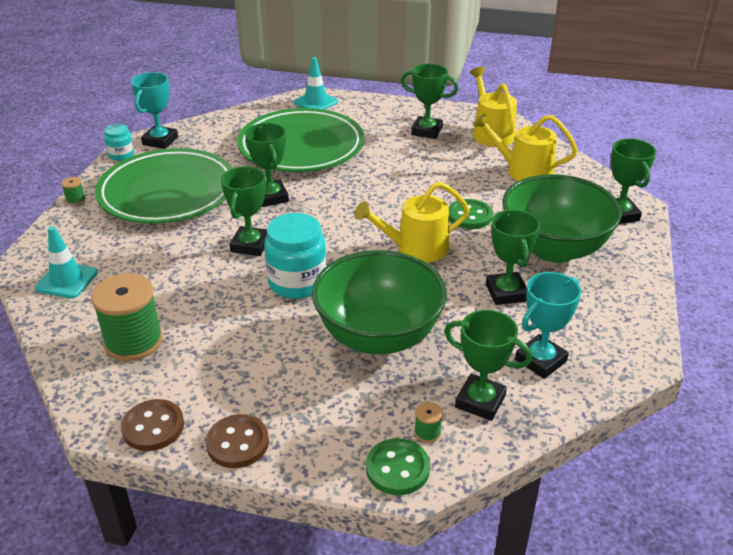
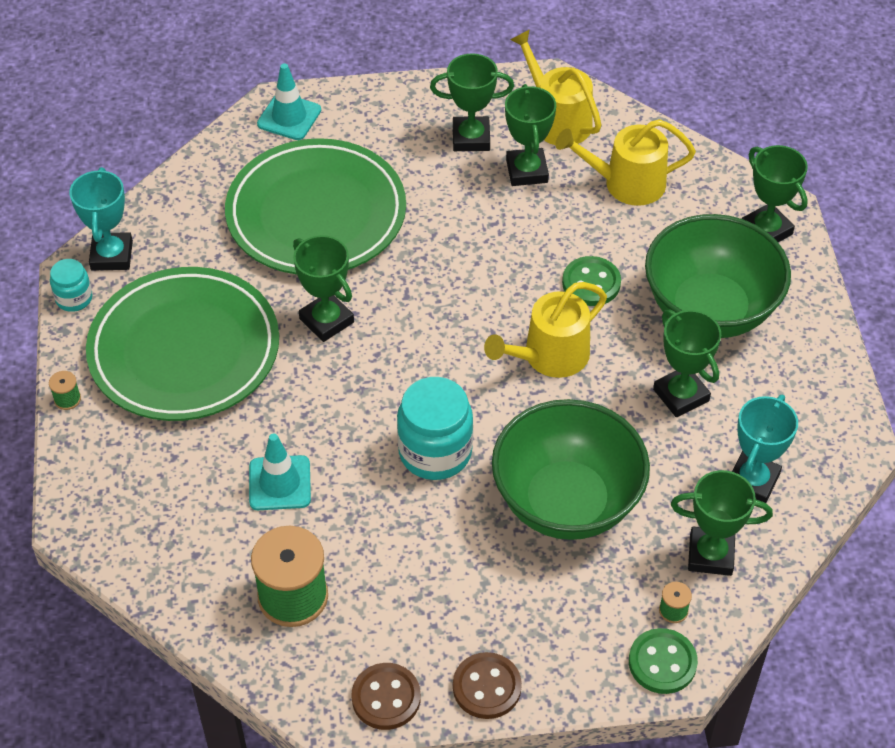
camera: 20 degrees left, 15 degrees up
(66, 280) = (150, 534): turquoise traffic cone -> turquoise traffic cone (280, 483)
(250, 245) = (346, 410): green trophy -> green trophy (527, 171)

